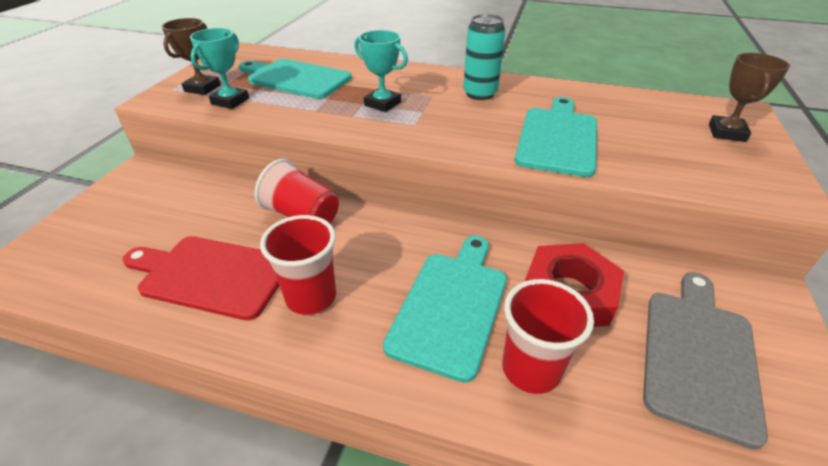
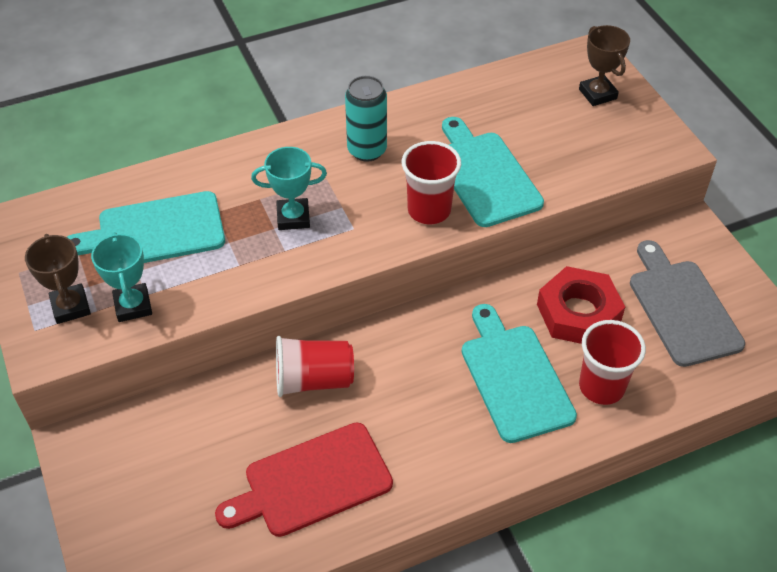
camera: 40 degrees left, 10 degrees up
(311, 297) = (412, 441): red cup -> red cup (429, 210)

